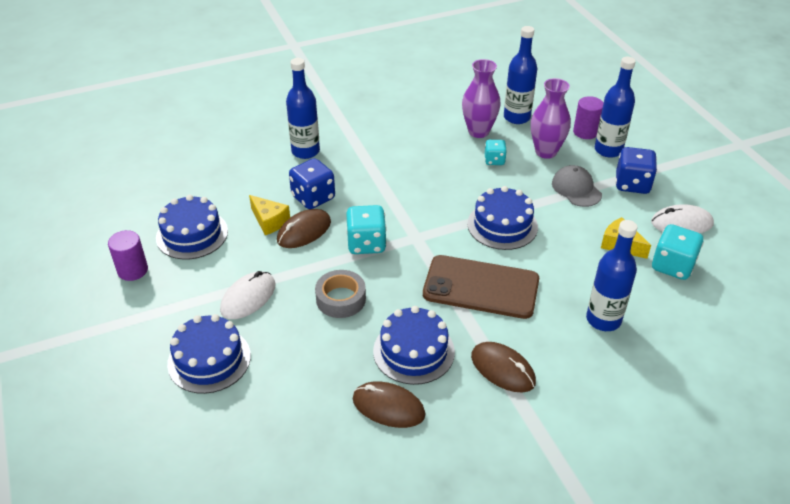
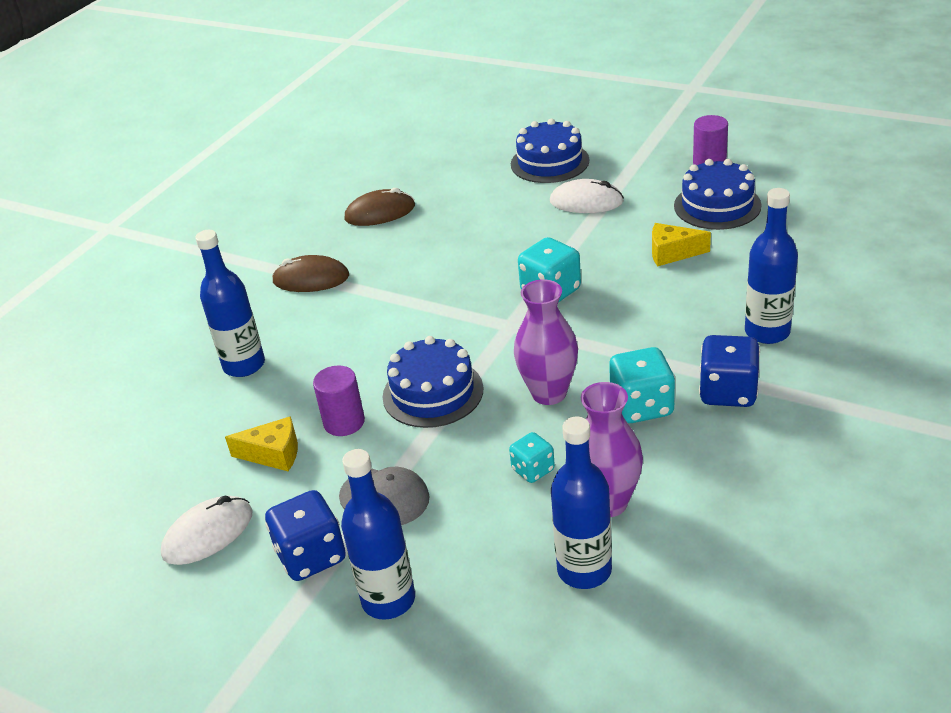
camera: 145 degrees right, 5 degrees down
(248, 297) = (586, 202): white mouse -> white mouse turned 75 degrees counterclockwise
(304, 231) = (626, 265): brown mouse -> none
(313, 197) = (670, 295): blue dice -> blue dice (728, 392)
(341, 299) = (509, 243): grey tape -> none
(413, 351) = (400, 248): blue cake -> none
(481, 287) = (392, 323): brown phone -> none
(546, 152) = (478, 532): purple vase -> purple vase (549, 393)
(585, 132) = (452, 615): purple cylinder -> purple cylinder (344, 422)
(672, 266) = (195, 465): turquoise dice -> turquoise dice (641, 406)

